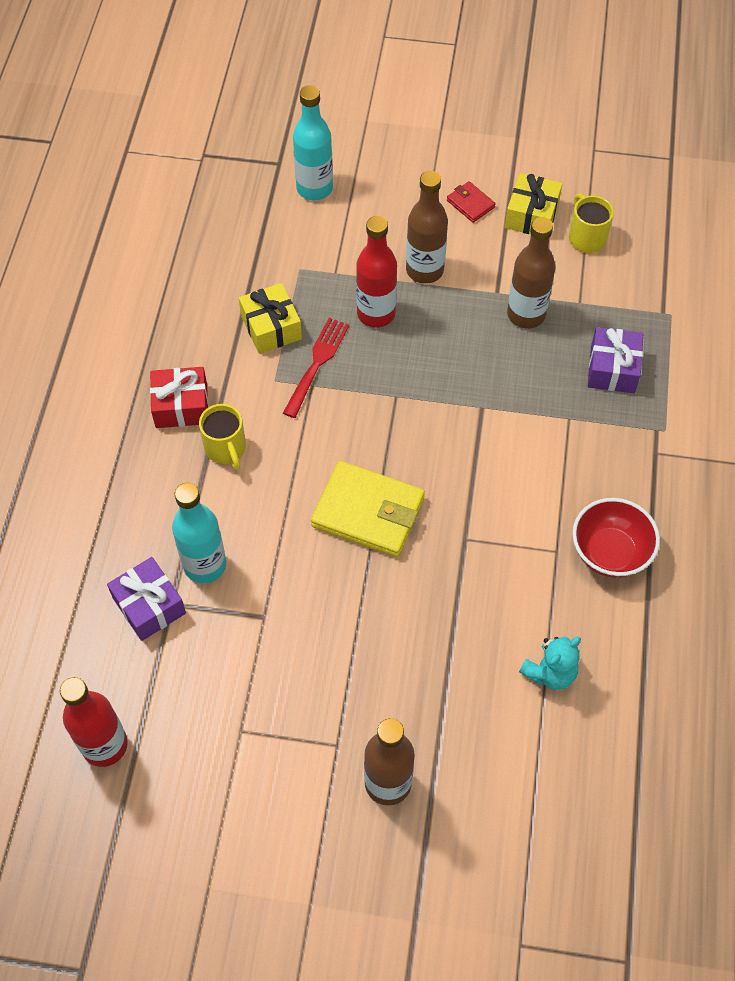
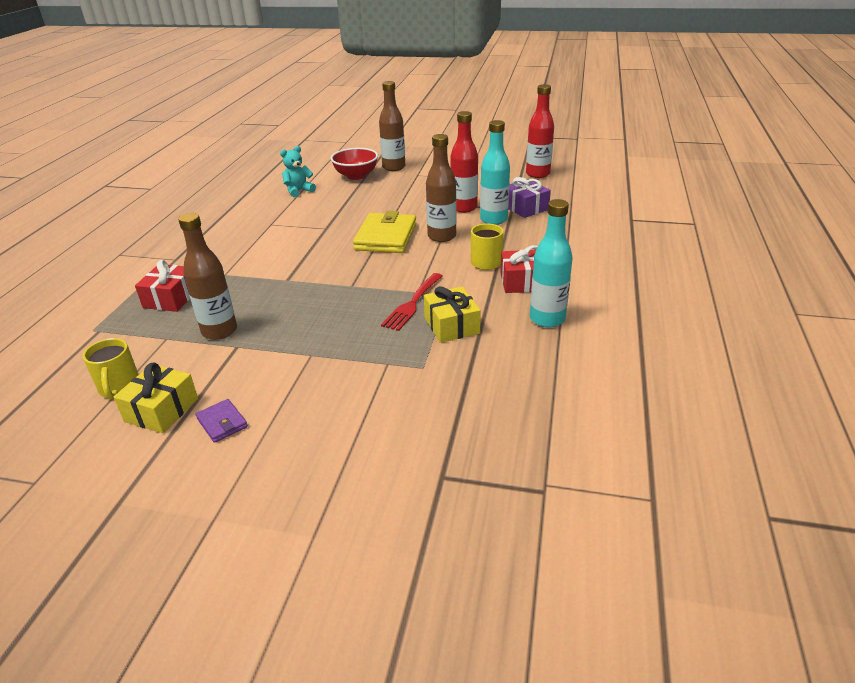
camera: 175 degrees left, 25 degrees down
(314, 188) = (399, 444): turquoise bottle -> turquoise bottle (547, 319)
(368, 512) = (386, 237): yellow wallet -> yellow wallet turned 75 degrees clockwise
(376, 313) = (354, 333): red bottle -> red bottle (464, 208)
(424, 270) = (298, 364): brown bottle -> brown bottle (442, 236)
(470, 204) = (222, 423): red wallet -> purple wallet
(610, 552) = (238, 223): red bowl -> red bowl (356, 176)
(612, 369) = (171, 298): purple gift -> red gift

